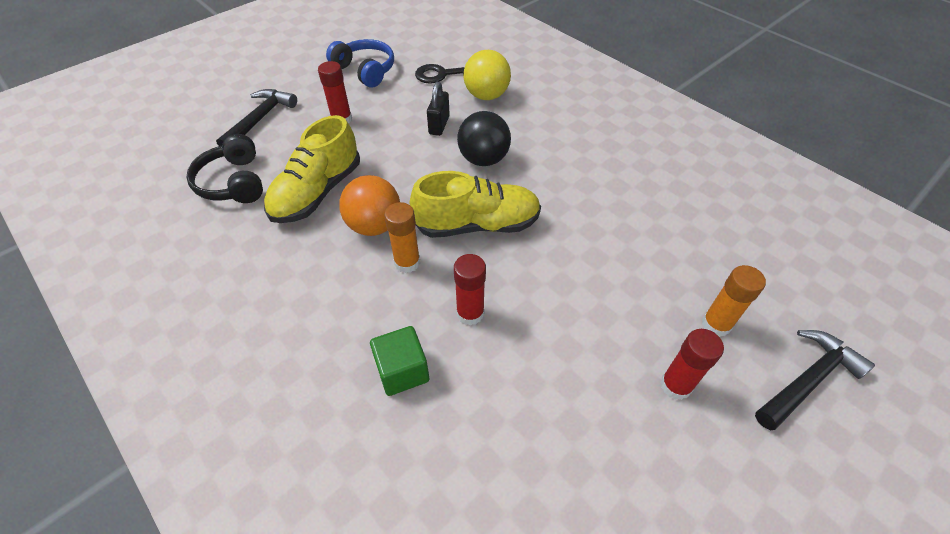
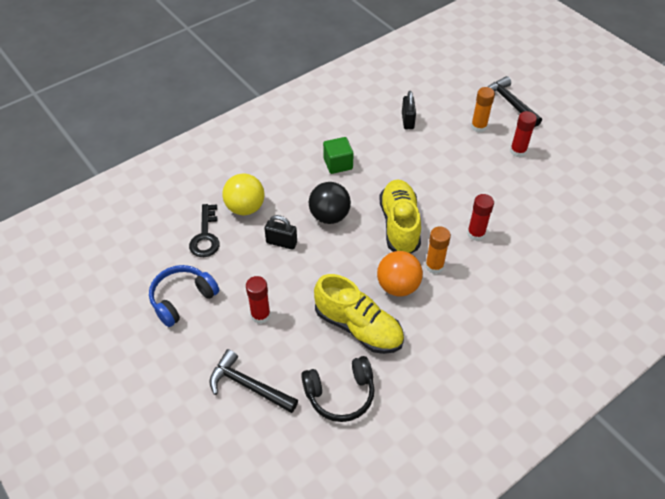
camera: 85 degrees left, 0 degrees up
(402, 371) = (519, 269): green cube -> green cube (338, 164)
(689, 229) = (407, 121): none -> black padlock

